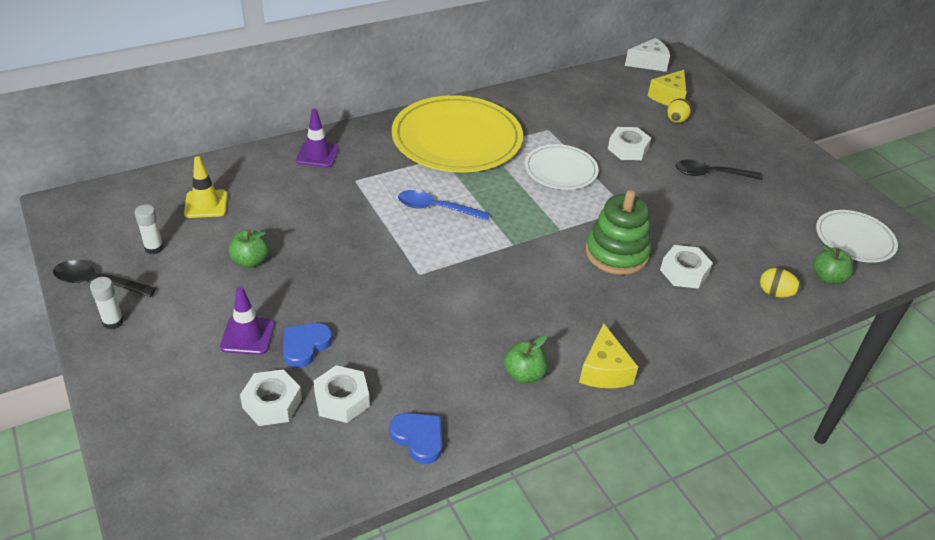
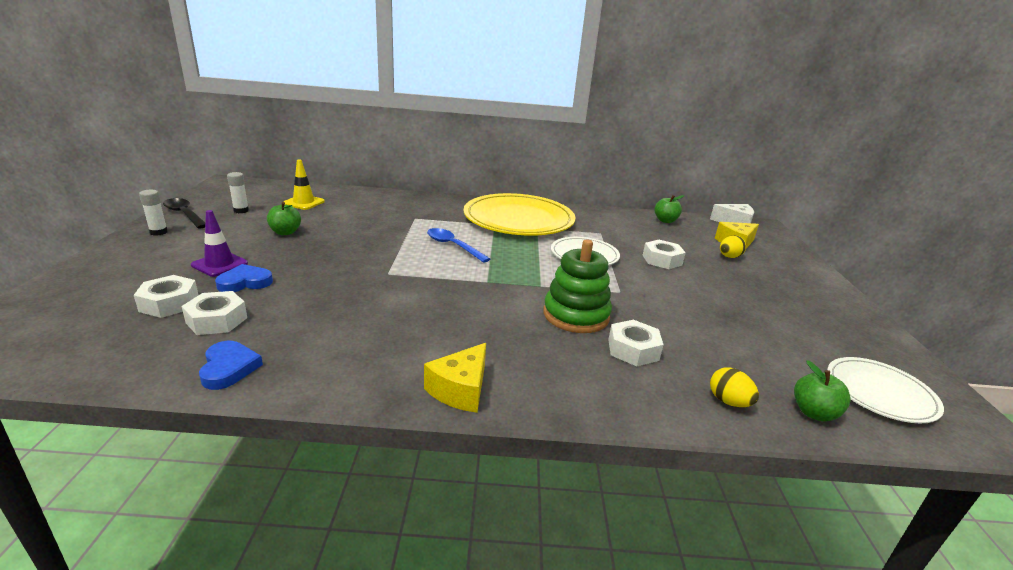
camera: 30 degrees right, 15 degrees down
(317, 155) = (408, 202): purple traffic cone -> none
(524, 374) = (381, 362): green apple -> green apple (665, 221)
(711, 174) = (734, 296): black spoon -> none

